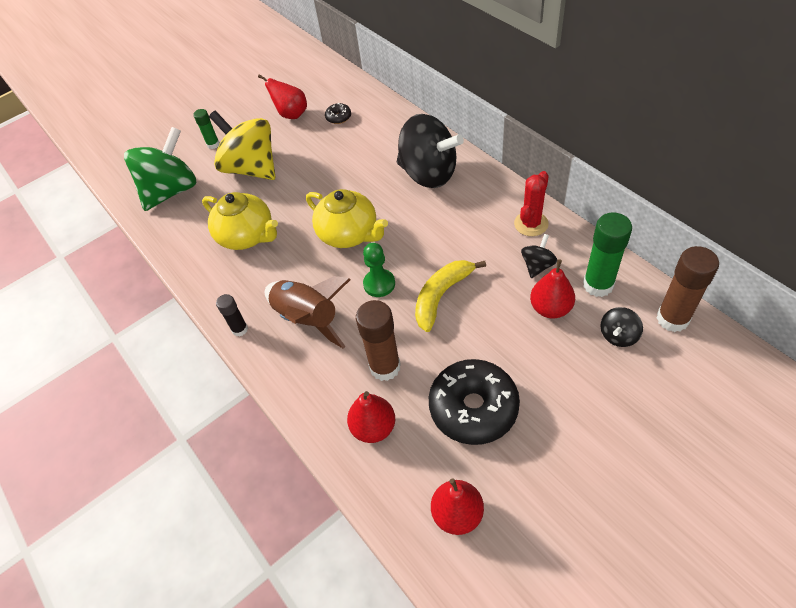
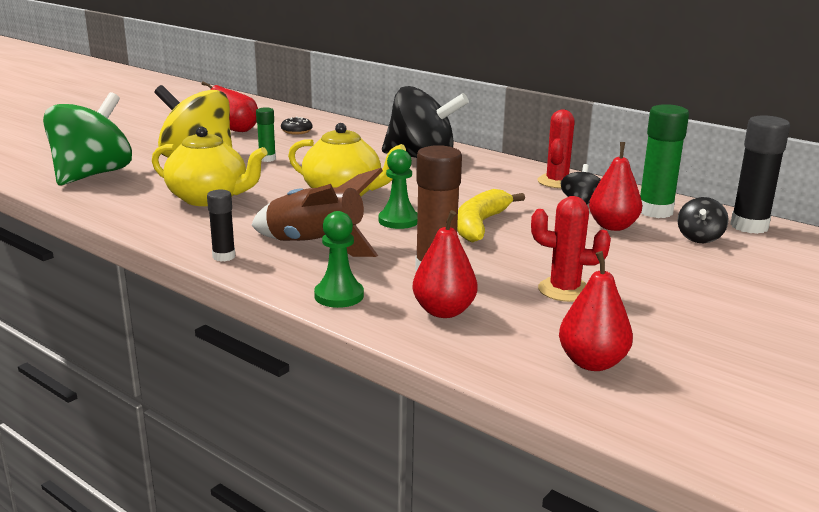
camera: 20 degrees left, 30 degrees down
(213, 144) = (141, 148): green glue stick -> green glue stick (267, 159)
(306, 396) = (339, 296): none -> green pawn
(473, 408) = (564, 290): black donut -> red cactus
(672, 319) = (749, 226): brown glue stick -> black glue stick

